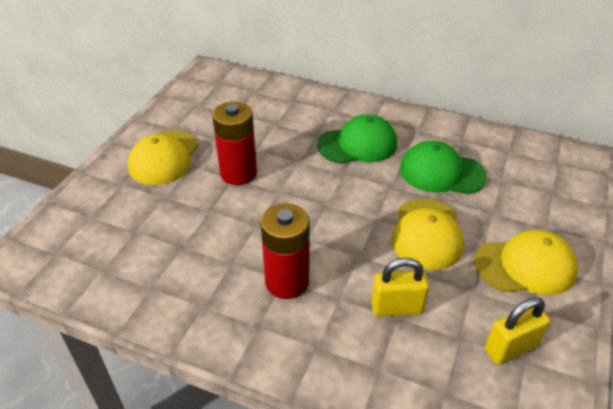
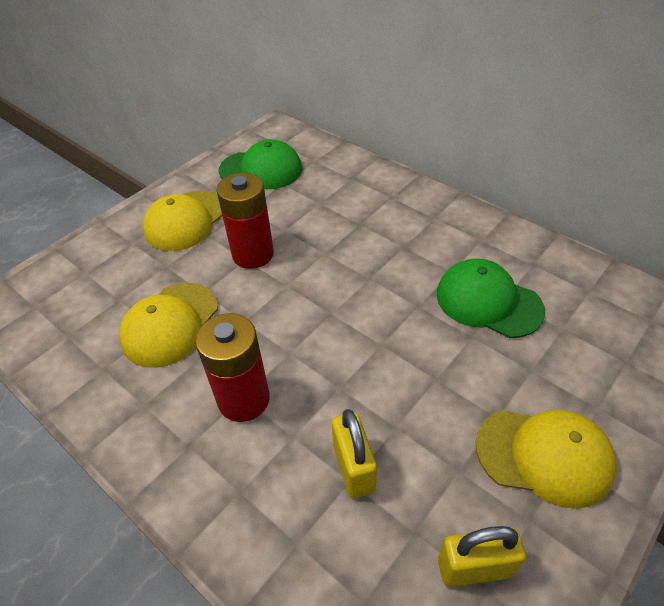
camera: 20 degrees right, 5 degrees up
(358, 144) = (401, 245): green cap -> green cap (261, 170)
(396, 307) = (353, 467): yellow padlock -> yellow padlock turned 60 degrees clockwise
(427, 234) = (434, 379): yellow cap -> yellow cap (170, 324)

